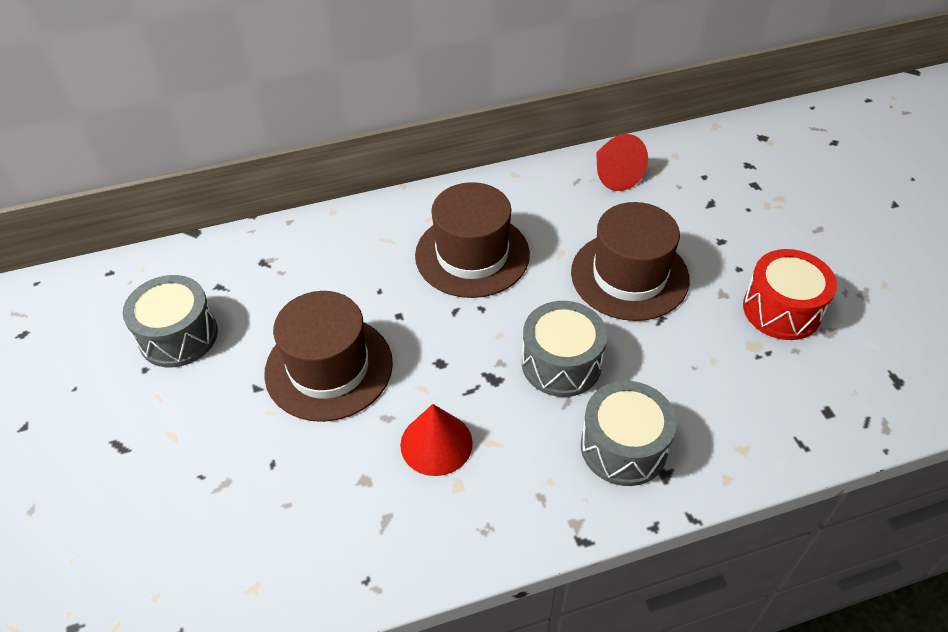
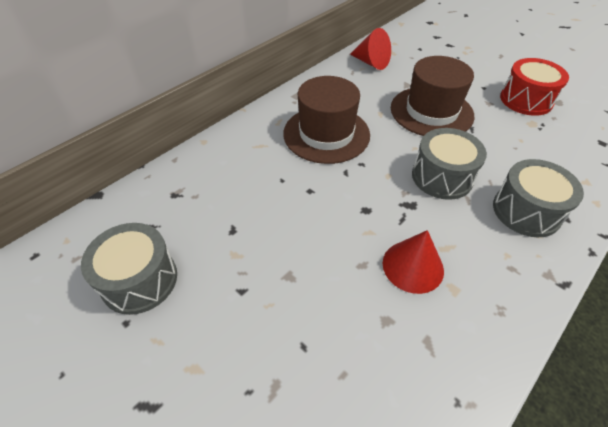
camera: 30 degrees left, 0 degrees up
(329, 368) = (288, 248): brown hat -> none

